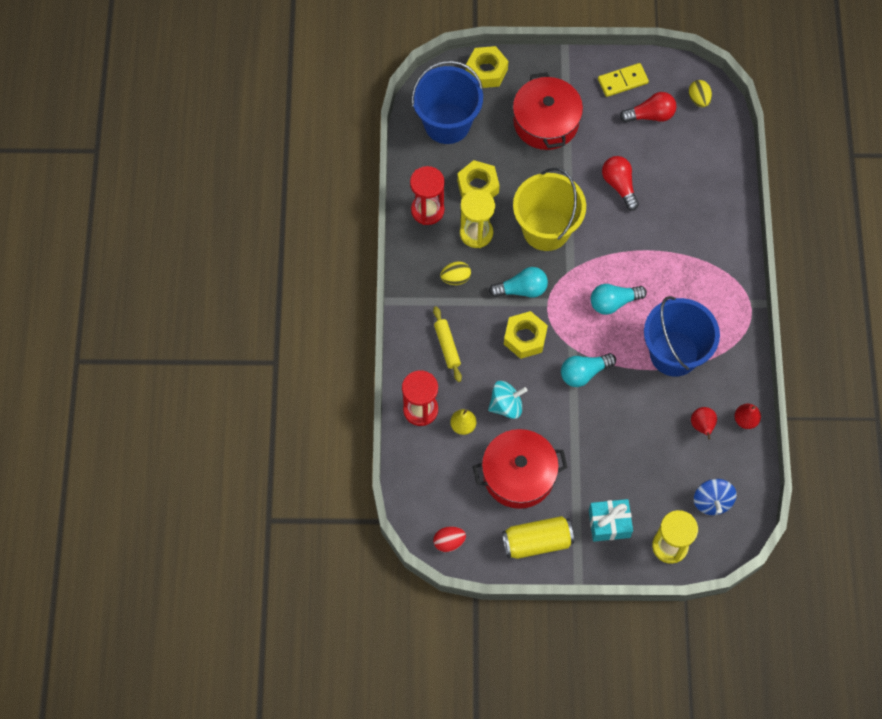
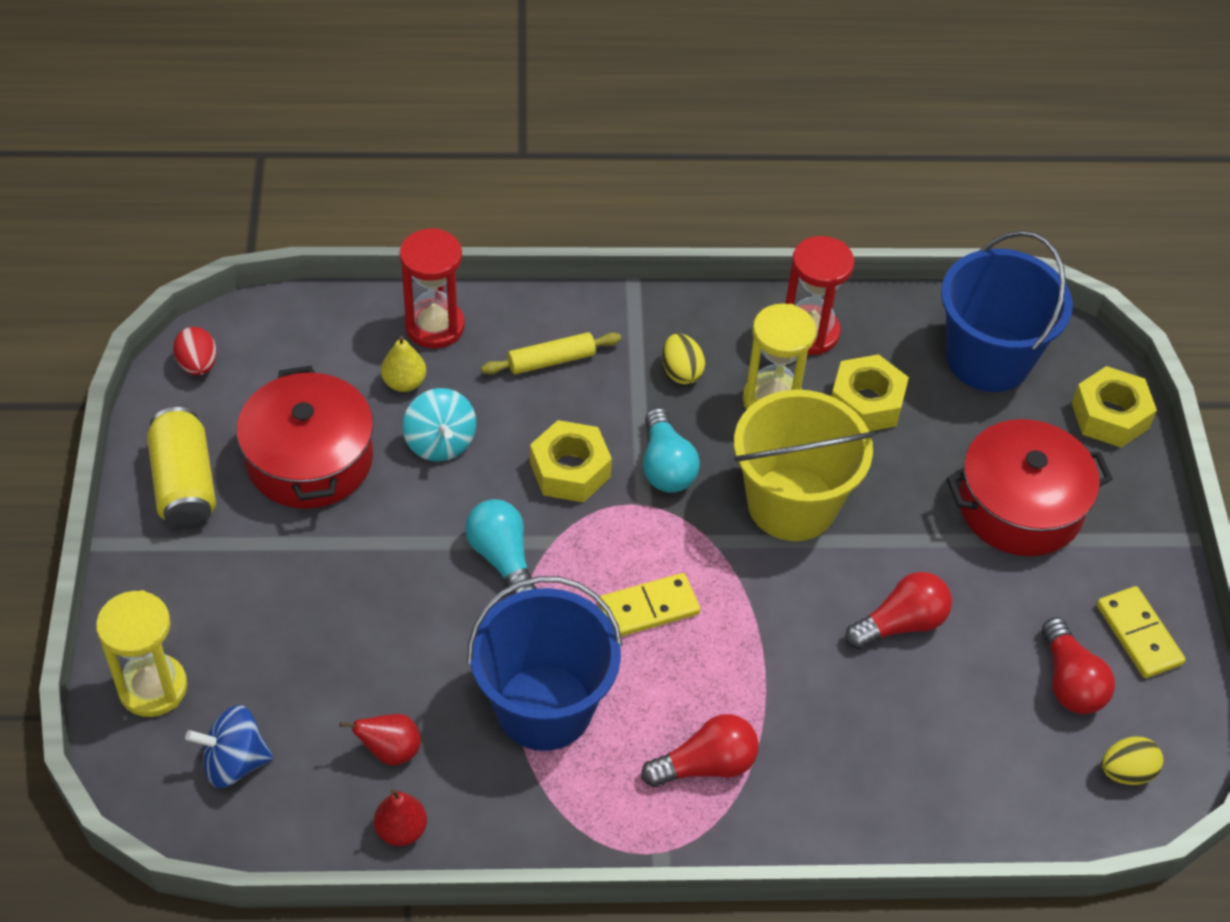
camera: 85 degrees right, 15 degrees down
(609, 523) = (206, 592): turquoise gift -> none
(613, 302) = (648, 608): turquoise light bulb -> yellow domino
(703, 280) = (706, 765): none -> red light bulb

